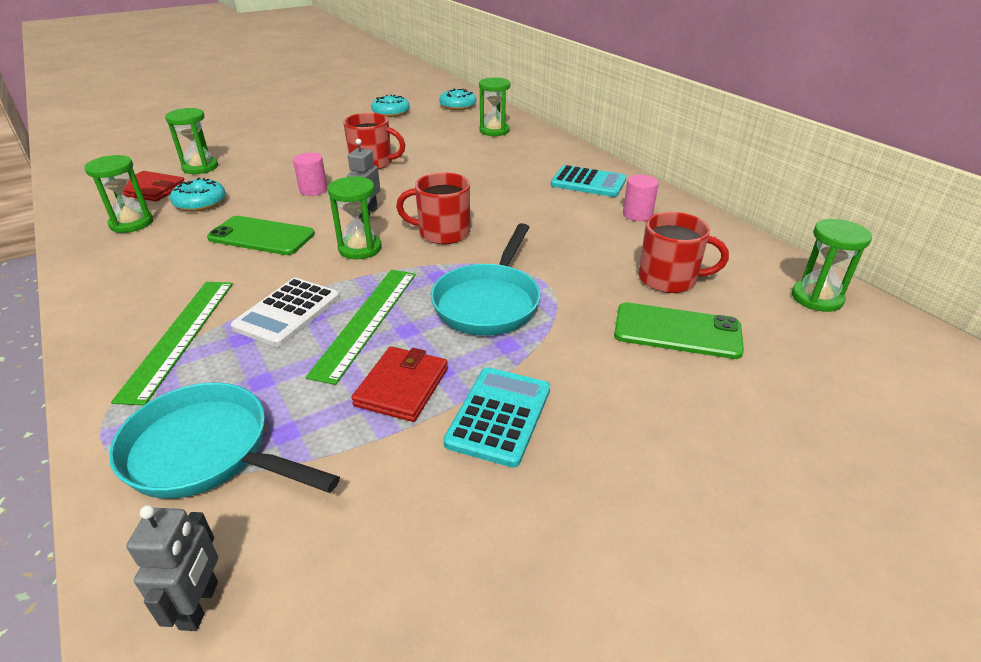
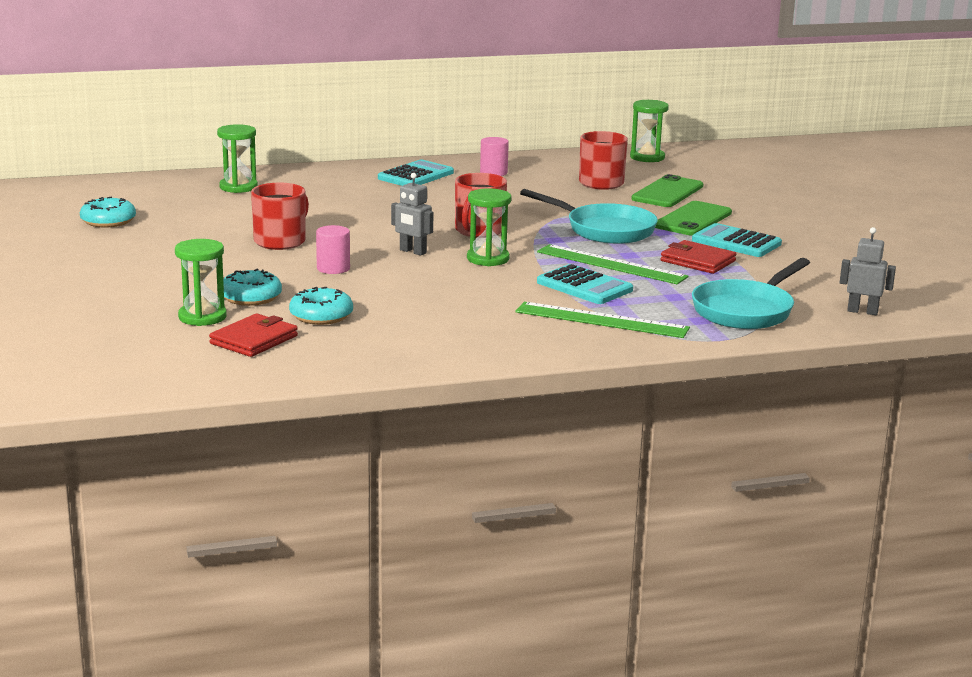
camera: 75 degrees left, 15 degrees down
(131, 223) = (351, 345): green hourglass -> none
(262, 236) = (432, 291): green phone -> green phone (693, 219)
(287, 312) = (584, 286): white calculator -> turquoise calculator
(458, 106) = (126, 191): turquoise donut -> turquoise donut (251, 297)

